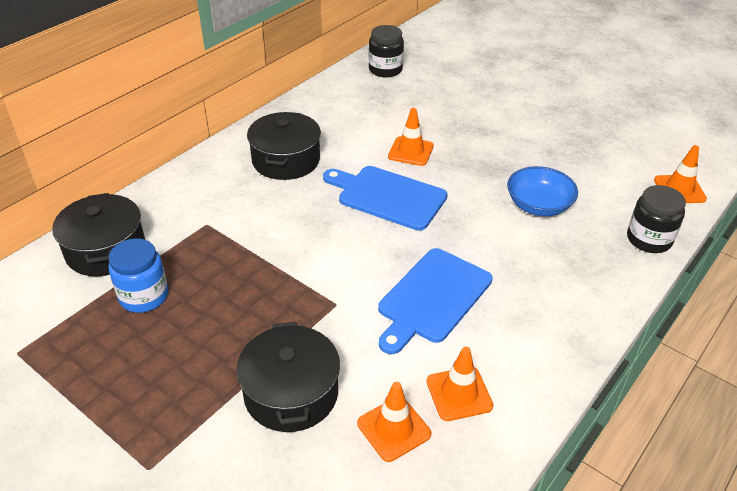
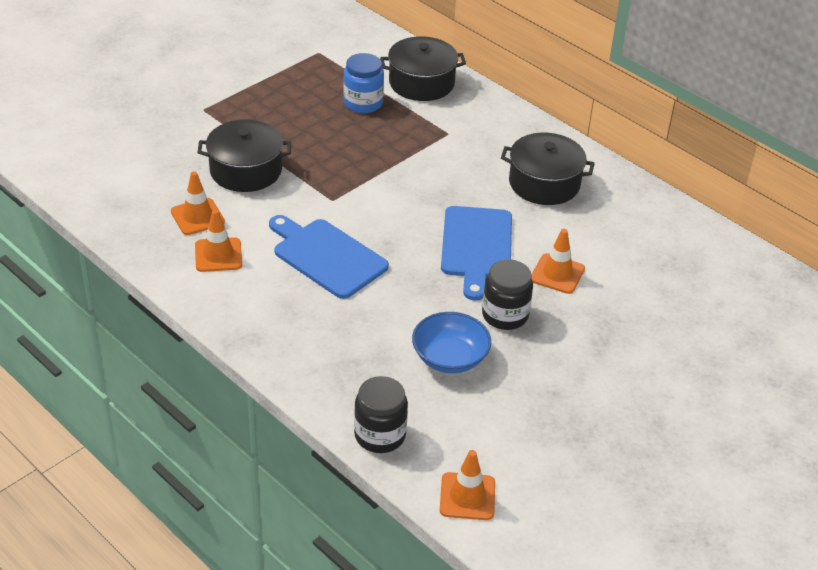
camera: 95 degrees right, 0 degrees up
(385, 70) = (743, 276): black jar -> black jar (505, 315)
(388, 197) = (476, 247): blue cutting board -> blue cutting board turned 150 degrees clockwise

